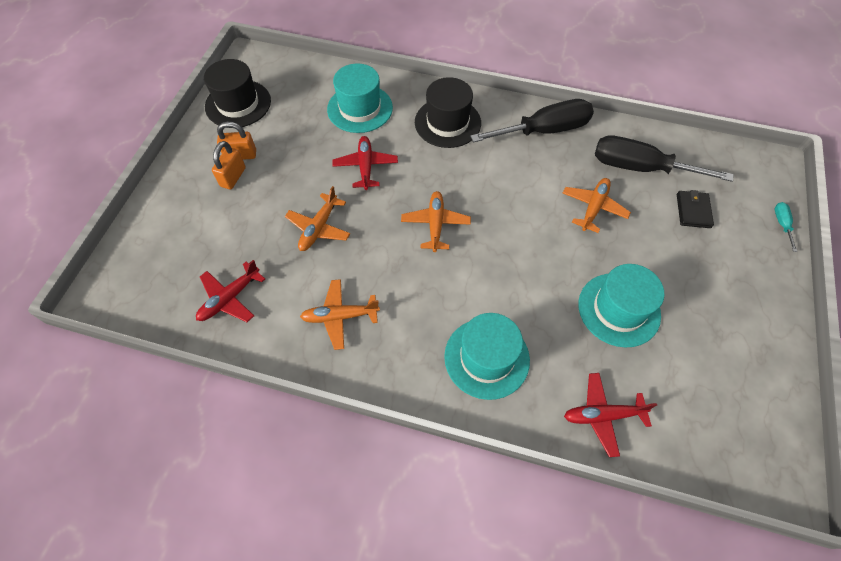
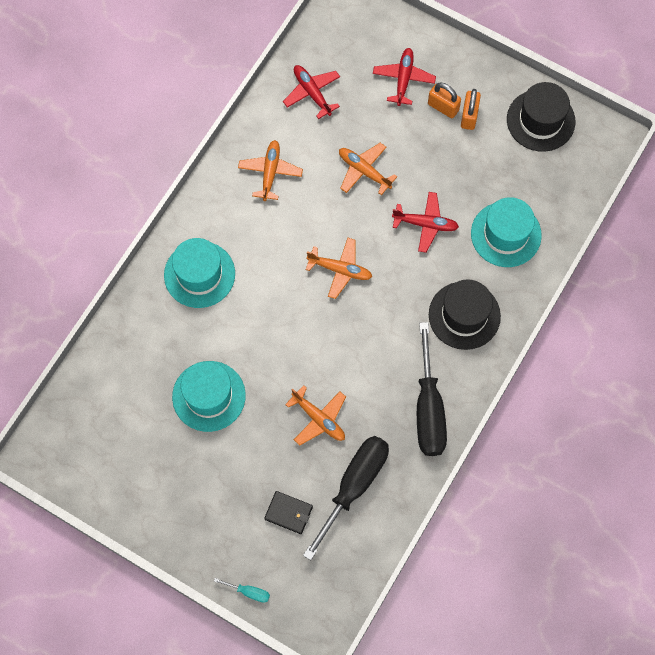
camera: 105 degrees right, 10 degrees up
(602, 415) = (126, 345): red plane -> red plane (403, 79)

